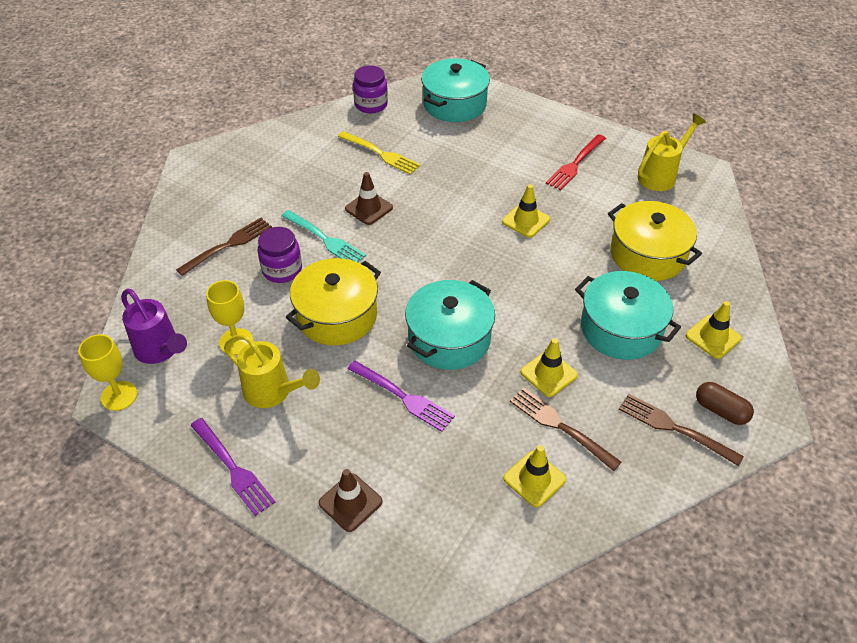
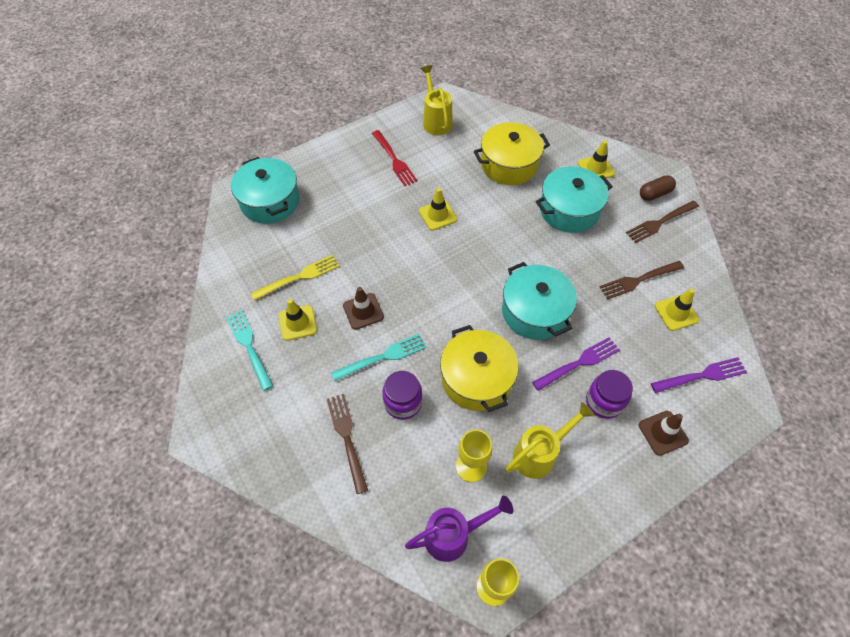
camera: 65 degrees left, 10 degrees up
(233, 469) = (606, 508): purple fork -> purple fork (702, 375)
(290, 152) = (249, 346): none -> turquoise fork
(371, 105) = (226, 259): purple jar -> purple jar (604, 402)
(548, 373) = (591, 266): yellow traffic cone -> yellow traffic cone (298, 323)

